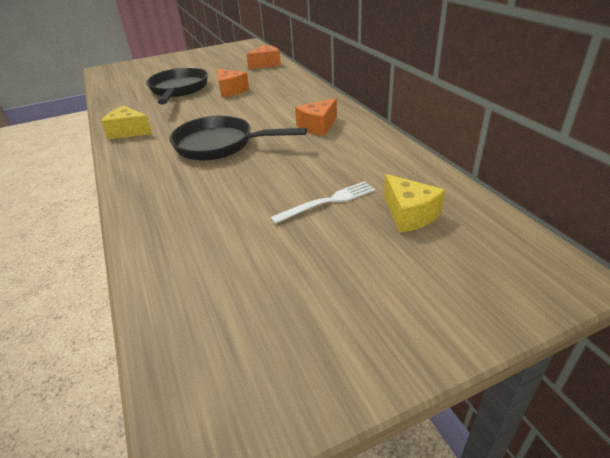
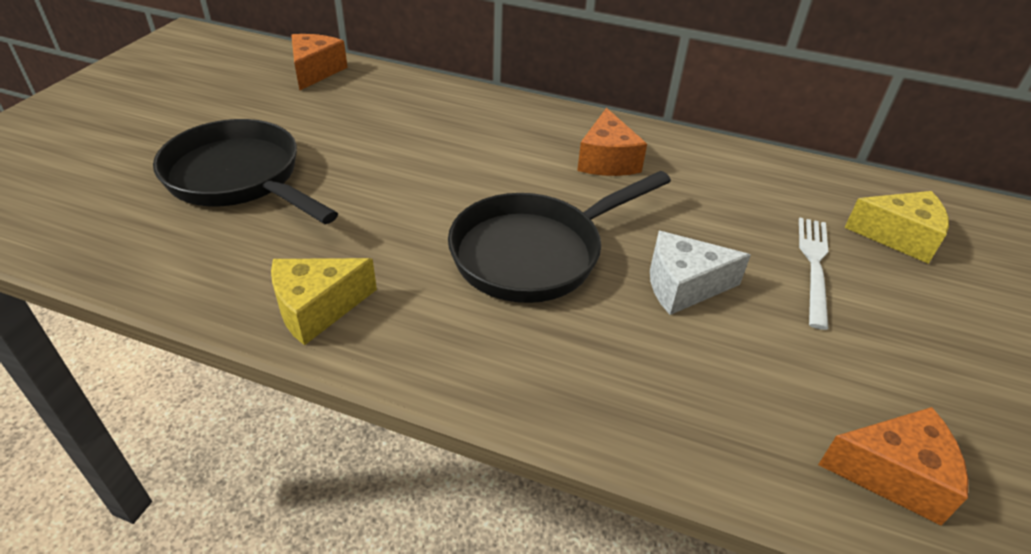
camera: 50 degrees left, 5 degrees up
(230, 90) = (352, 145): orange cheese -> orange cheese (893, 474)
(250, 179) = (683, 286): none -> white cheese

